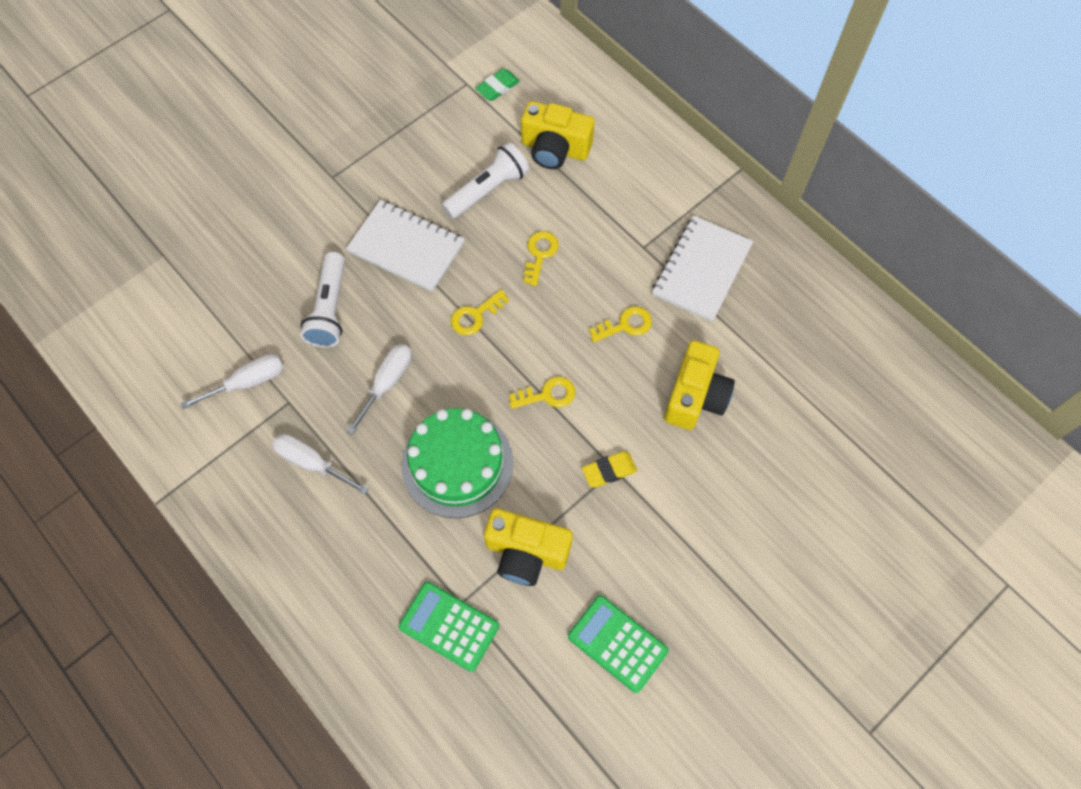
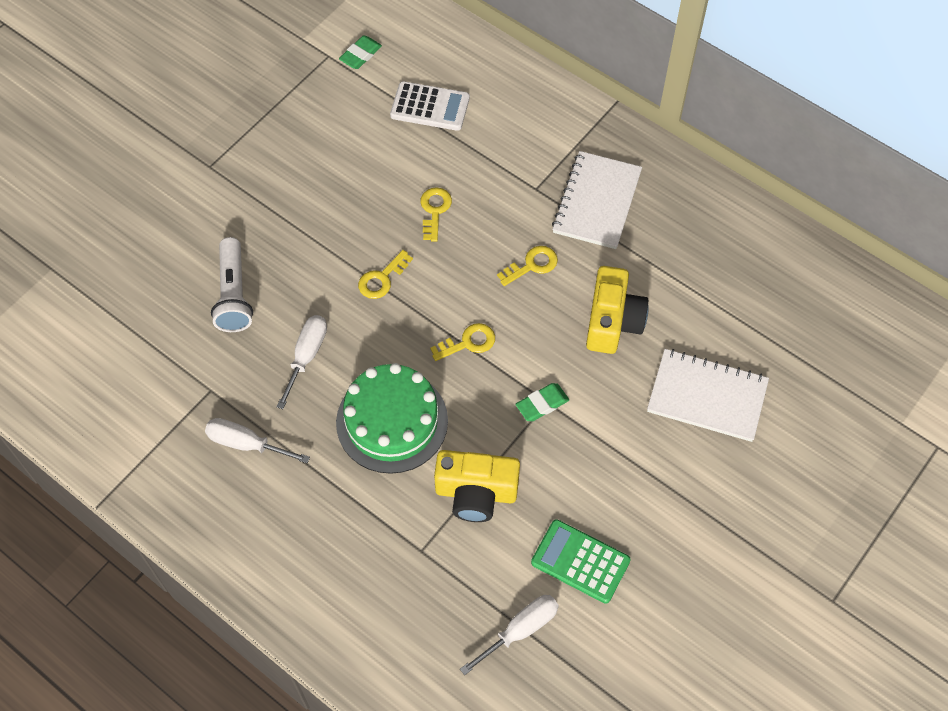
camera: 10 degrees left, 5 degrees down
(248, 382) = (165, 377): white screwdriver -> white screwdriver (520, 630)
(406, 247) = (299, 224): white notebook -> white notebook (707, 397)
(449, 626) = (414, 573): green calculator -> none
(487, 190) = (370, 156): white flashlight -> none
(555, 149) = (430, 107): yellow camera -> white calculator
(609, 471) = (542, 404): yellow eraser -> green eraser

